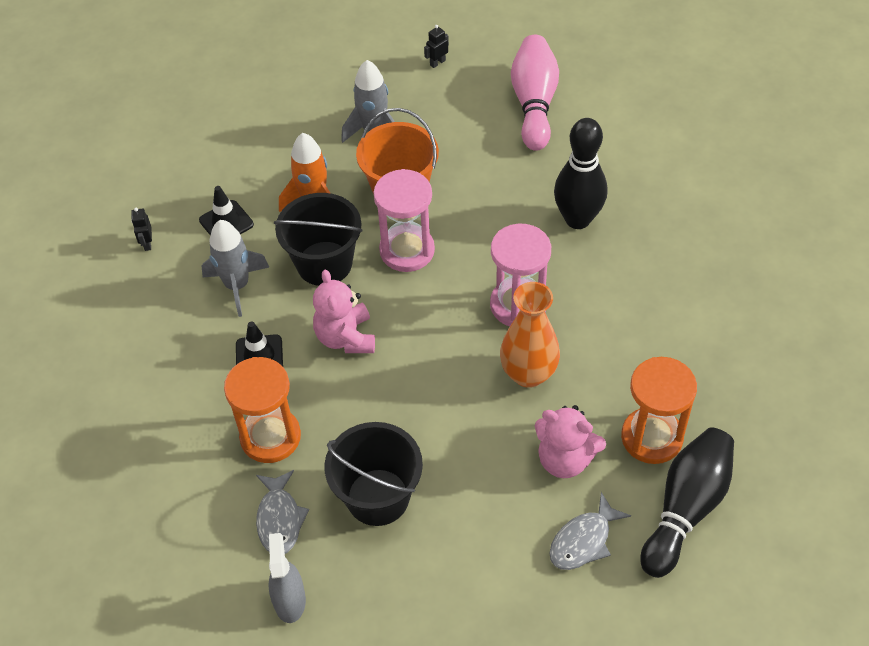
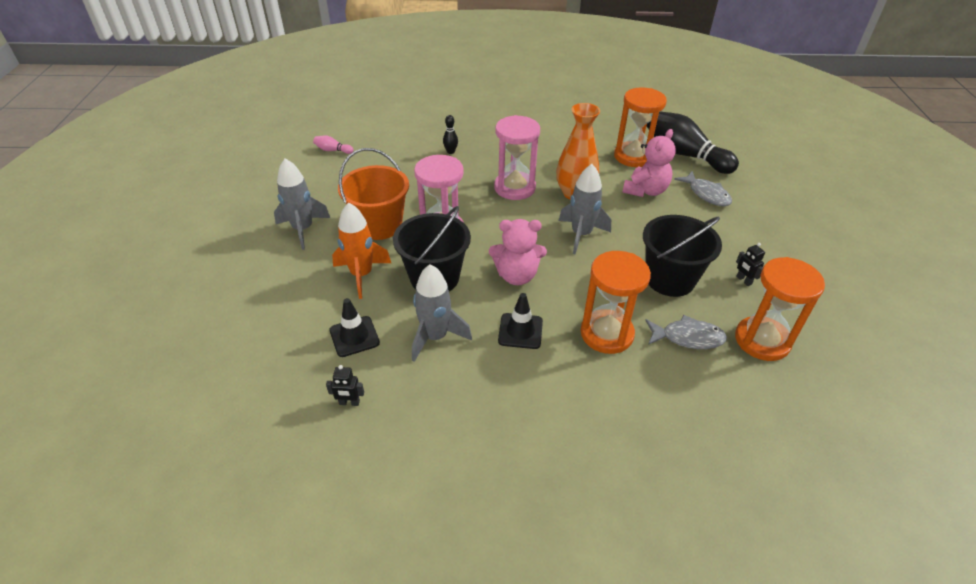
camera: 80 degrees left, 10 degrees down
(289, 600) = (762, 340): grey spray bottle -> orange hourglass
(437, 62) = (254, 186): black robot -> black robot (743, 280)
(440, 392) = (581, 235): none -> grey rocket
(534, 103) = (333, 150): pink bowling pin -> pink bowling pin, size x0.41
(577, 219) = (450, 152): black bowling pin -> black bowling pin, size x0.41

